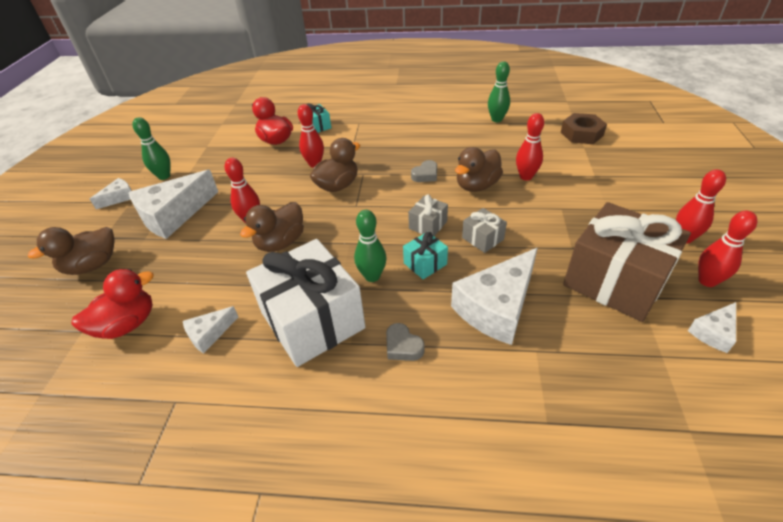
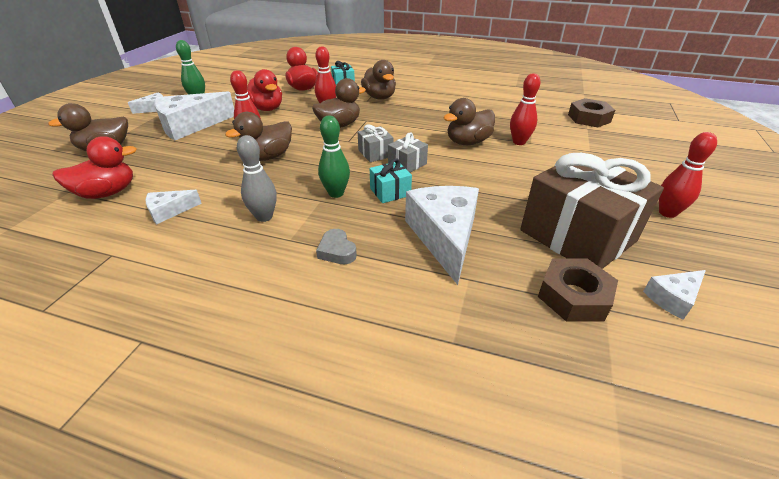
camera: 10 degrees right, 5 degrees down
(249, 176) = (267, 108): none -> red duck
(312, 320) = (264, 217): white gift -> grey bowling pin
(364, 140) = (379, 97): none -> brown duck
(425, 175) = (423, 128): grey heart -> none
(482, 238) = (455, 181): grey gift -> grey gift (375, 153)
(496, 119) = (509, 98): green bowling pin -> none
(497, 307) = (444, 236): white cheese -> white cheese turned 120 degrees clockwise
(632, 349) = (573, 296): none -> brown nut
(707, 281) = (681, 252): red bowling pin -> none

